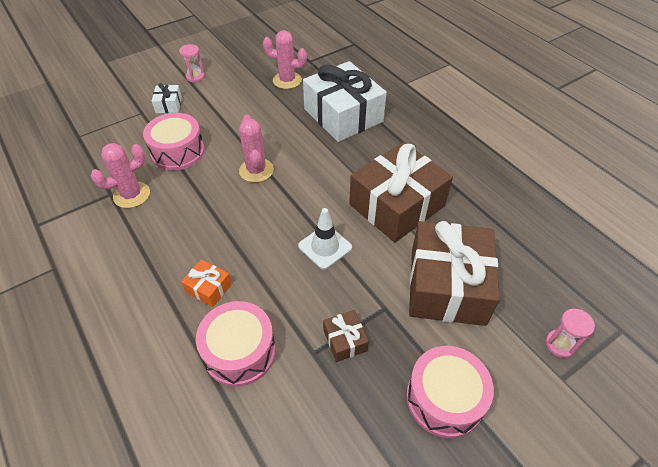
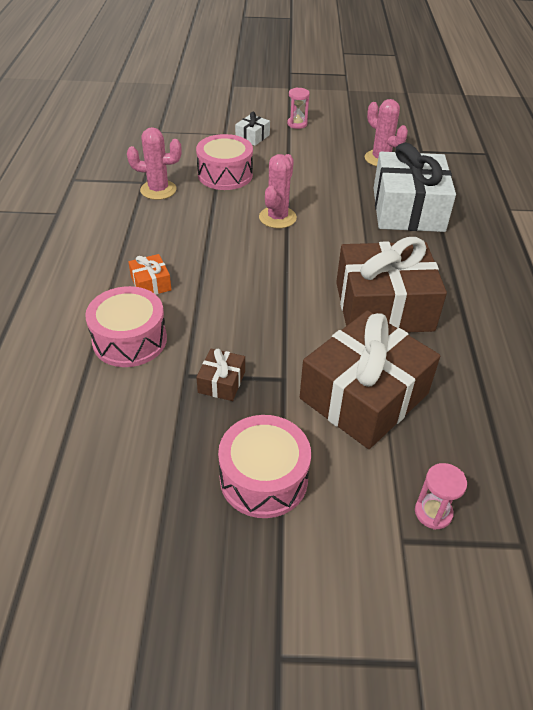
camera: 35 degrees right, 5 degrees down
(325, 247) = (278, 304): white traffic cone -> none

